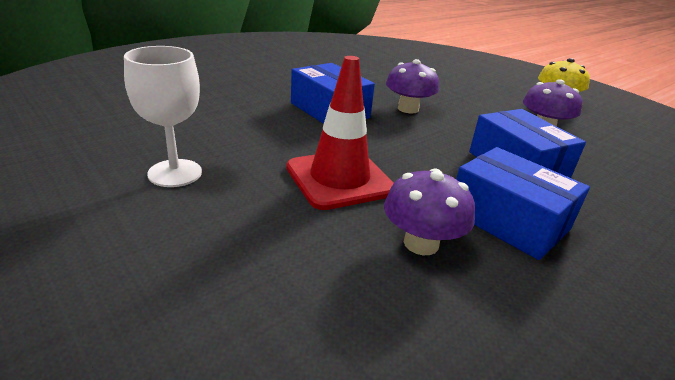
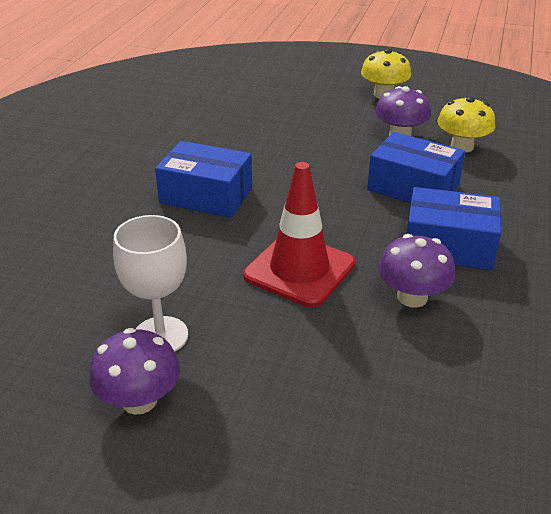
camera: 30 degrees left, 5 degrees up
(408, 109) = (272, 160): purple mushroom -> purple mushroom (139, 400)
(602, 156) = (462, 146): none -> yellow mushroom

